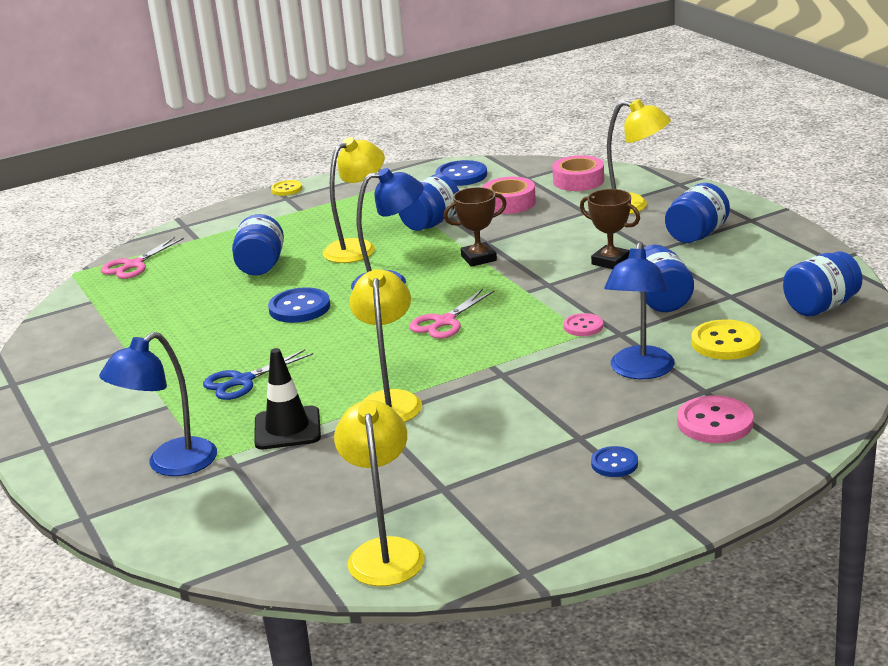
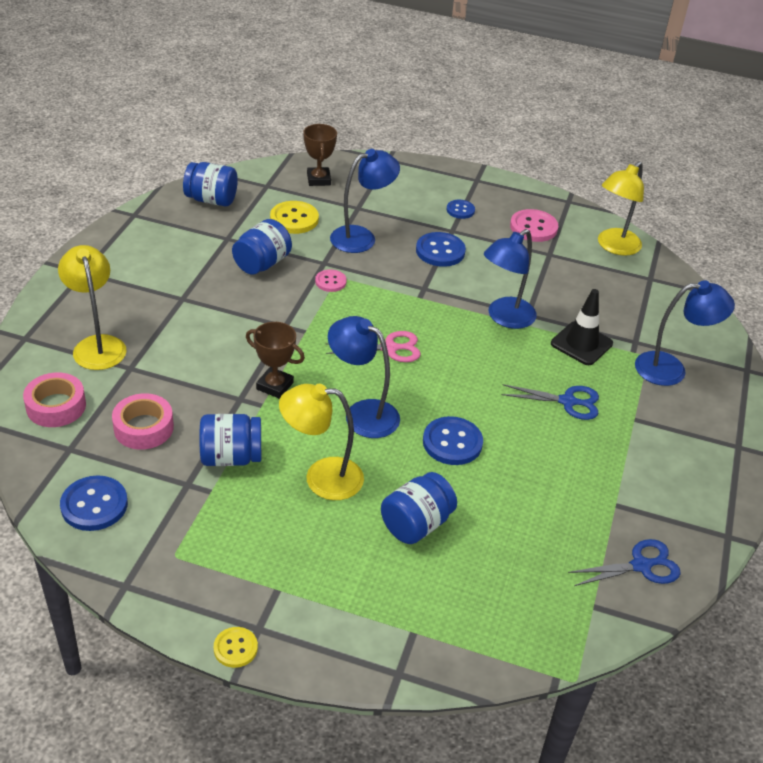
camera: 140 degrees left, 15 degrees up
(73, 333) = (641, 566): none -> blue scissors
(133, 265) = (510, 637): pink scissors -> none
(390, 401) = (504, 318): yellow lamp -> blue lamp
(550, 411) = (440, 251): none -> blue button
(611, 261) = (219, 311): brown trophy -> brown trophy (318, 179)
(697, 235) = (135, 288): blue jar -> none
(715, 422) = (386, 194): pink button -> pink button (533, 227)

